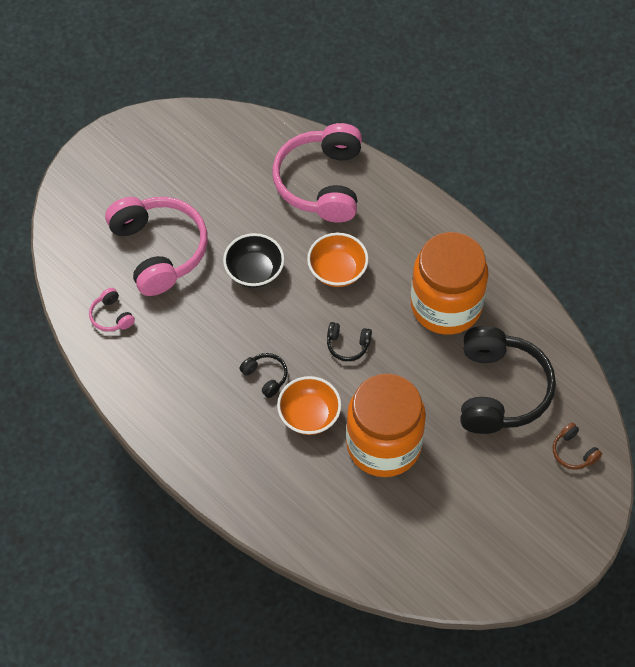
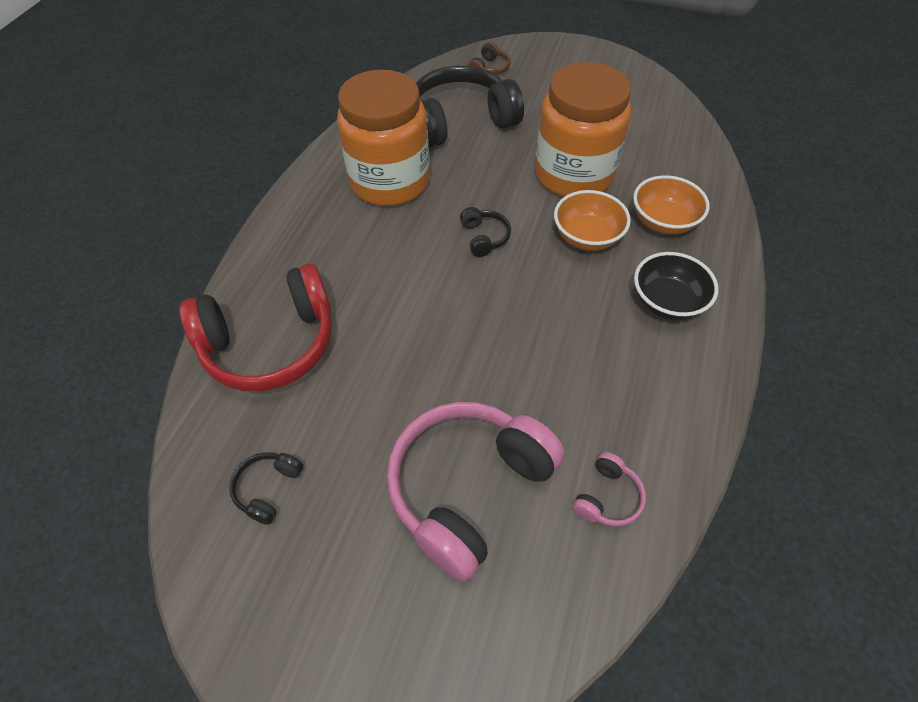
camera: 115 degrees left, 5 degrees down
(254, 271) = (439, 359): black bowl -> black bowl (667, 302)
(265, 377) = (571, 290): black headphones -> black headphones (268, 488)
(321, 182) = (270, 343): pink headphones -> red headphones
(337, 270) = (394, 280): orange bowl -> orange bowl (663, 222)

